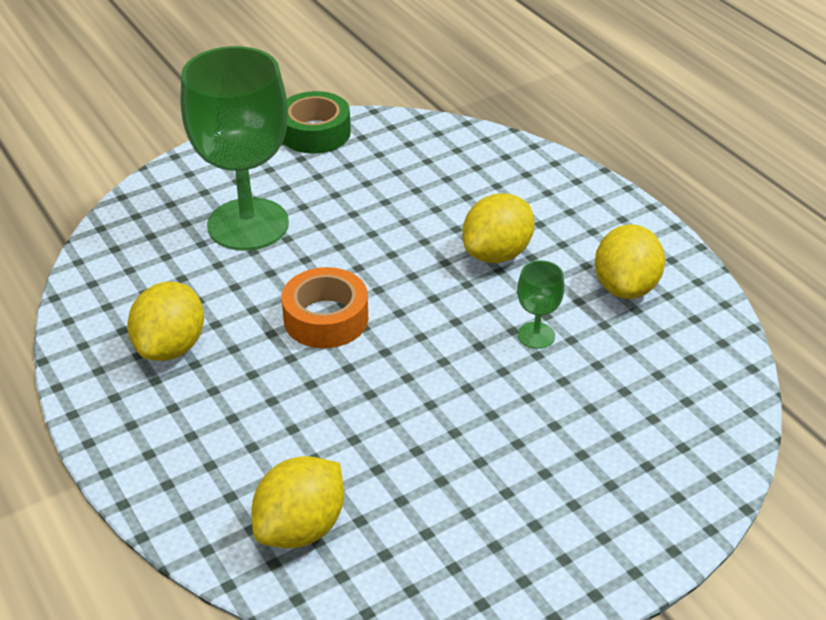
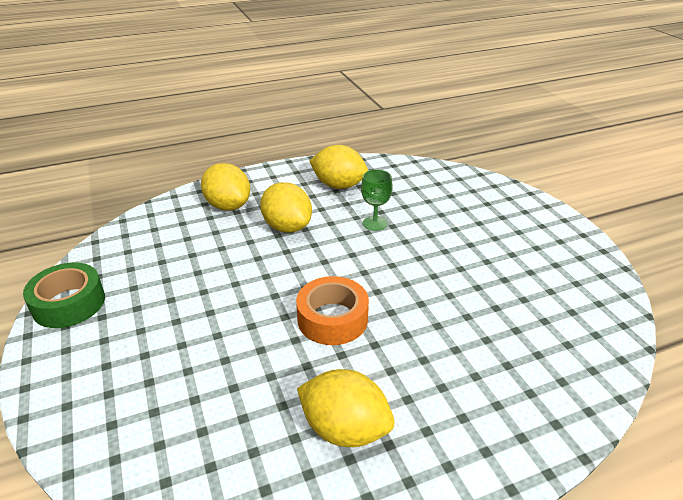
camera: 80 degrees left, 5 degrees down
(248, 224) = (183, 360): green goblet -> none
(301, 527) = (557, 351): yellow lemon -> yellow lemon (228, 206)

